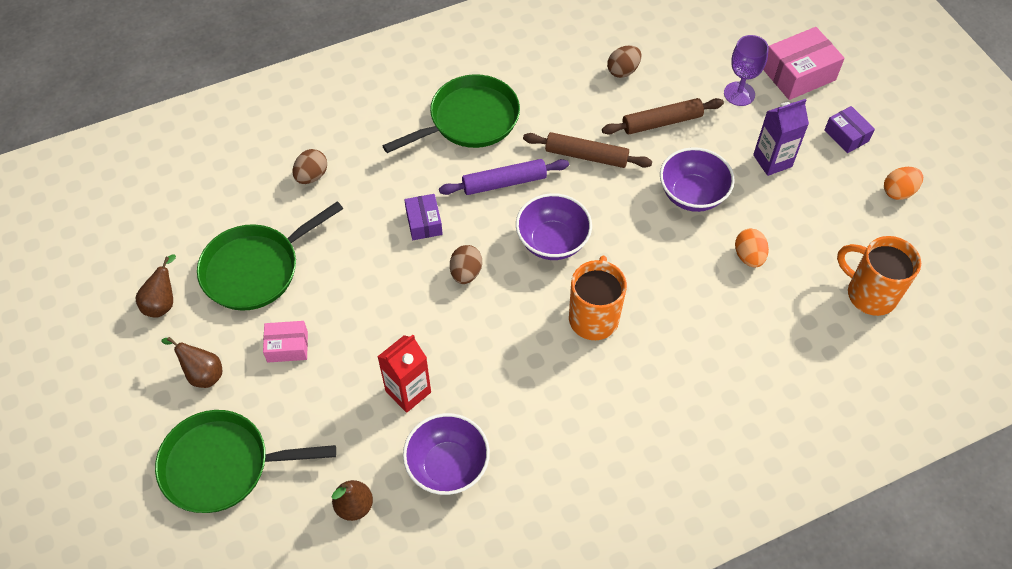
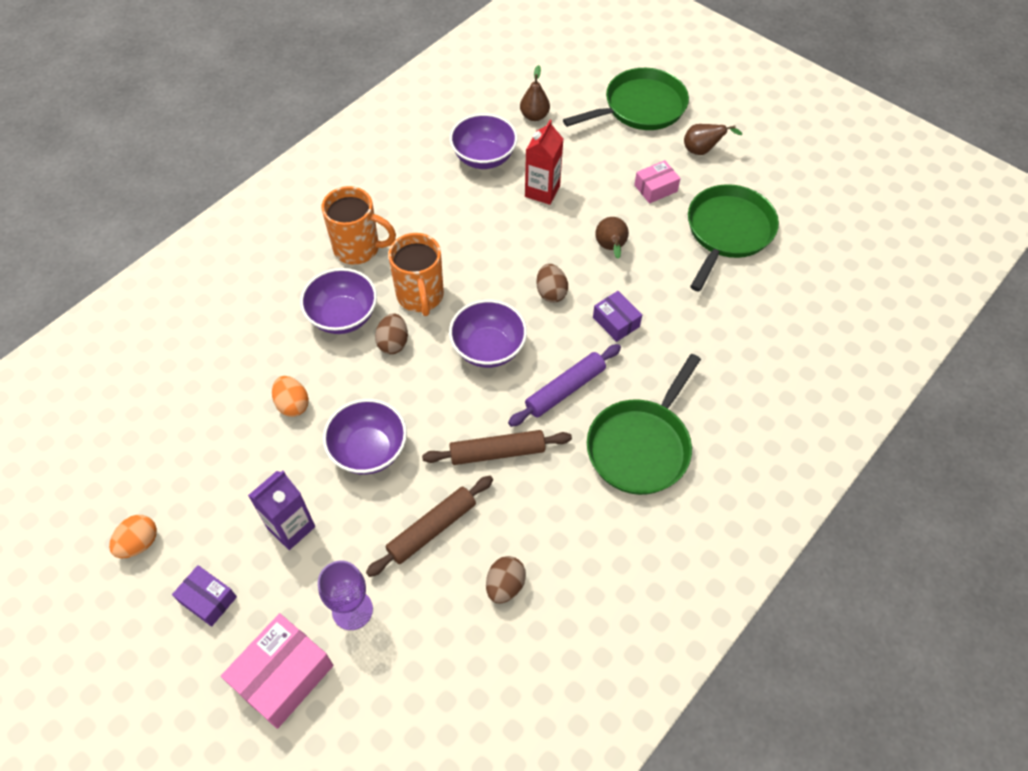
camera: 155 degrees right, 0 degrees up
(162, 303) = (776, 183): brown pear -> brown pear (611, 248)
(311, 176) = (748, 326): brown egg -> brown egg (393, 343)
(678, 325) = (343, 316): none -> purple bowl
(869, 294) = (164, 410): orange mug -> orange mug (358, 248)

